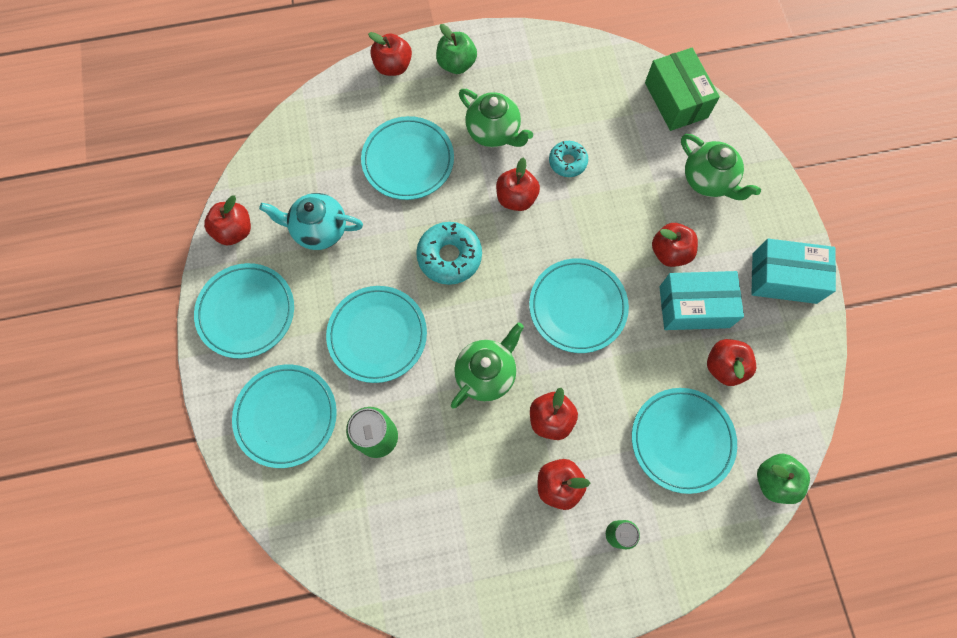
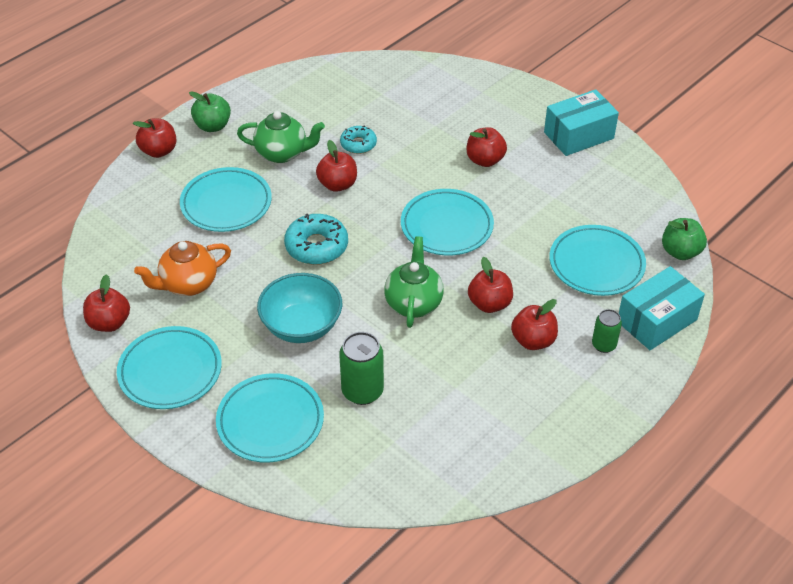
camera: 35 degrees left, 25 degrees down
(319, 230) = (188, 284): turquoise teapot -> orange teapot
(377, 335) = (301, 326): turquoise plate -> turquoise bowl
(676, 100) = (407, 71): green box -> none
(694, 307) = (532, 183): turquoise box -> turquoise box (657, 321)
(708, 180) = (474, 106): green teapot -> none
(724, 366) = (585, 206): red apple -> none

